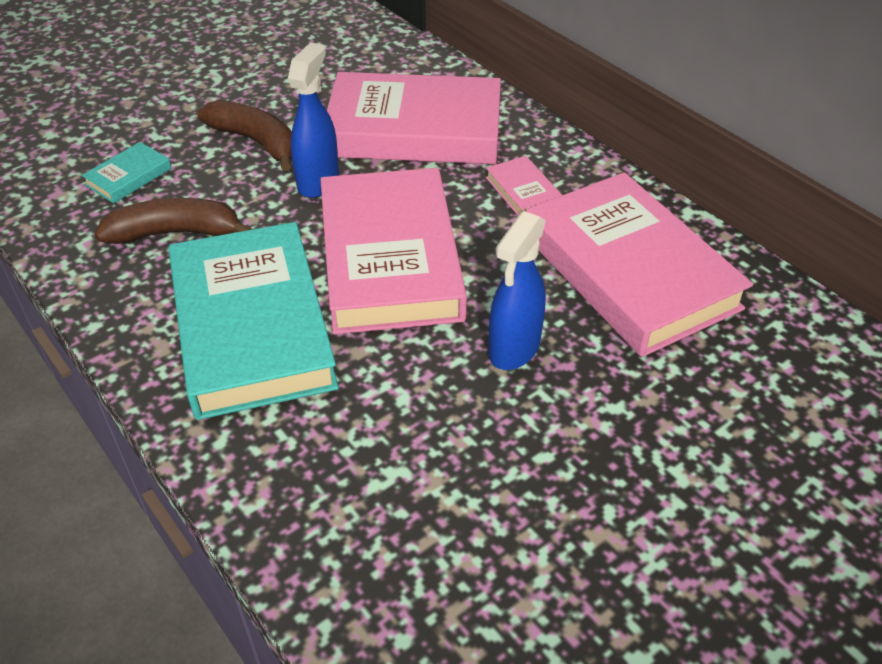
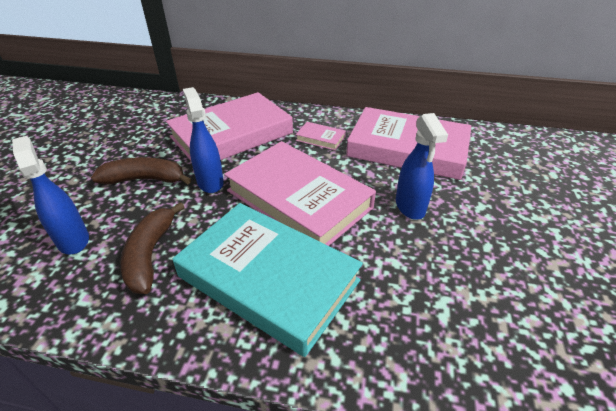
camera: 40 degrees left, 5 degrees down
(128, 177) = (73, 240): turquoise book -> blue spray bottle
(176, 233) = (150, 254): brown banana -> brown banana turned 45 degrees counterclockwise

